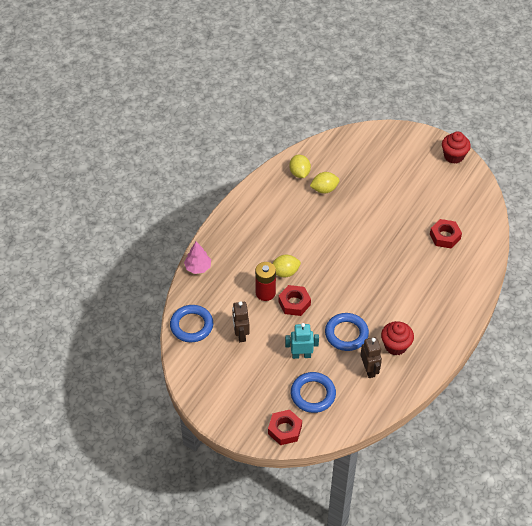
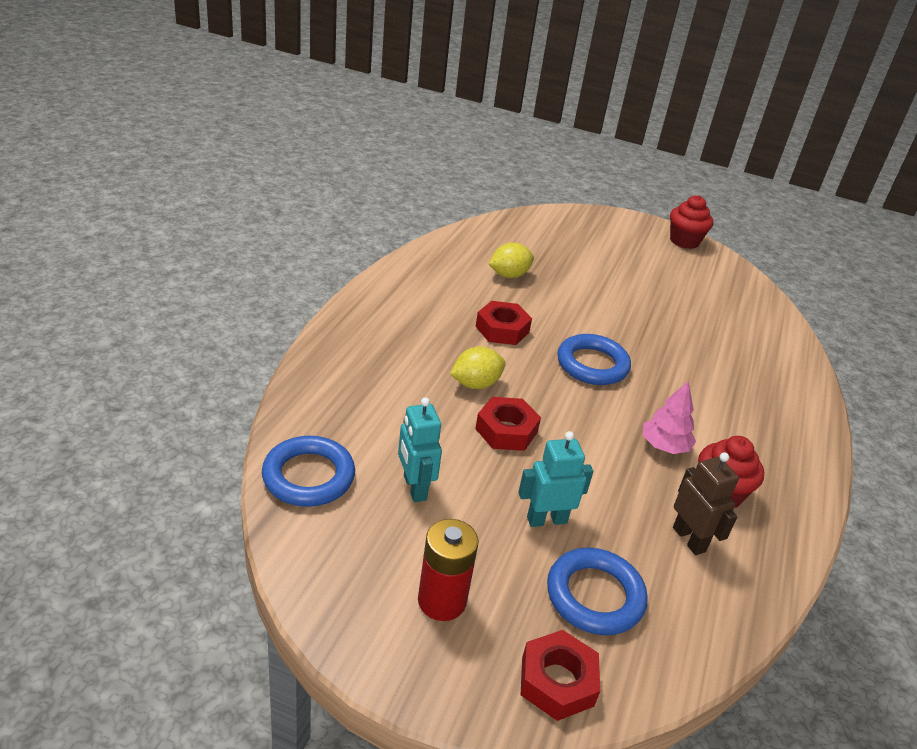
camera: 15 degrees left, 15 degrees down
(198, 267) = (311, 379): pink tree -> pink tree (664, 446)
(241, 334) = (414, 488): brown robot -> turquoise robot
(265, 293) = (447, 416): red battery -> red battery (442, 601)
(299, 173) = (463, 256): yellow lemon -> none
(346, 334) = (620, 477): blue ring -> blue ring (592, 364)
(445, 236) = (721, 331): red nut -> red nut (502, 329)

